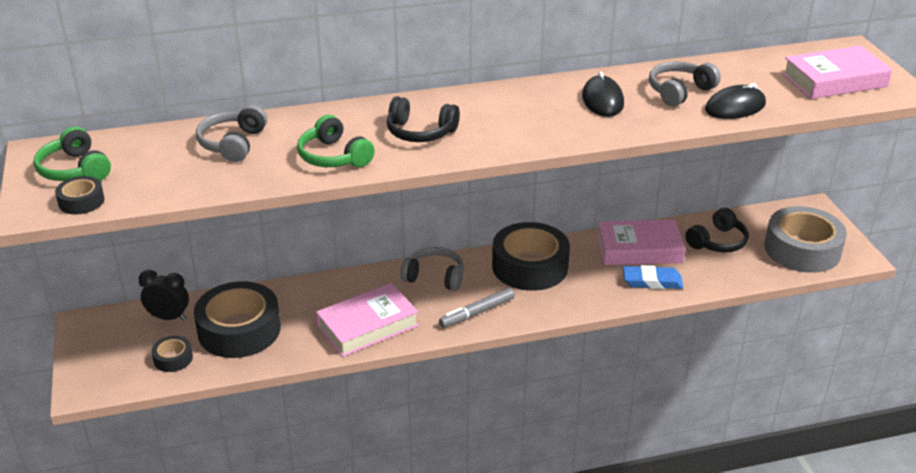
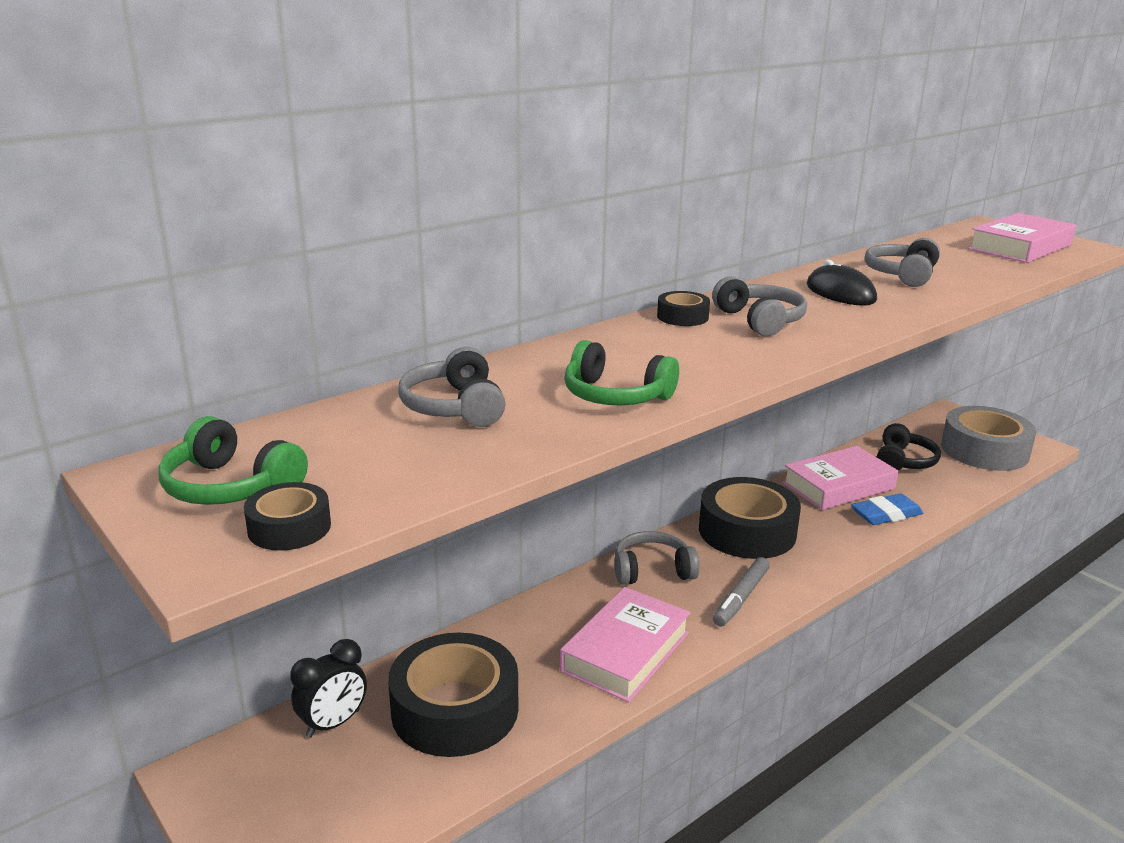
camera: 25 degrees left, 10 degrees down
(168, 317) = (333, 723): black clock -> black clock turned 150 degrees clockwise
(173, 358) = (386, 783): black tape -> black tape (682, 317)
(420, 132) = (688, 352): black headphones -> none
(505, 115) = (759, 320): none -> grey headphones
(735, 107) = (974, 279): black mouse -> none

